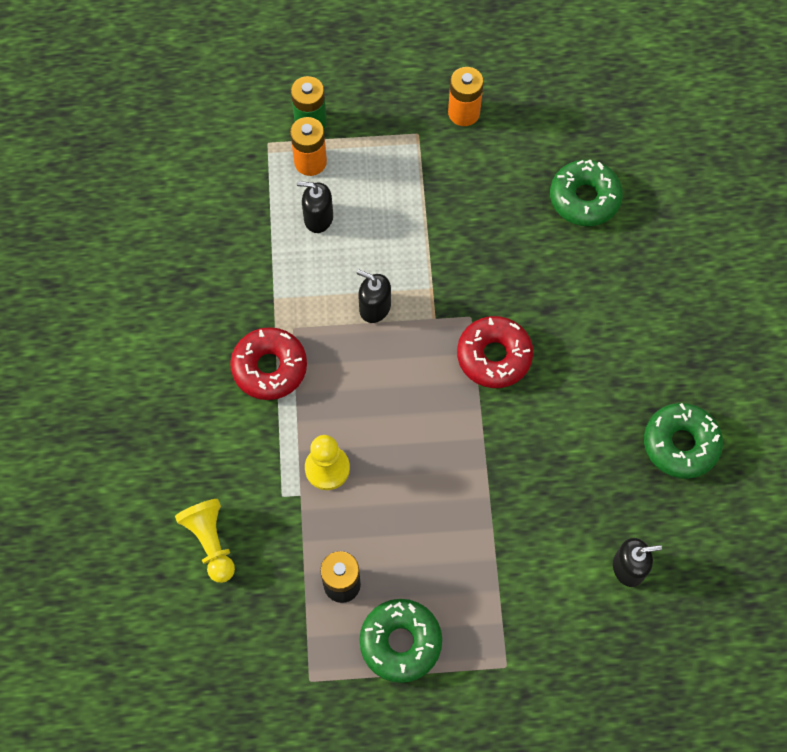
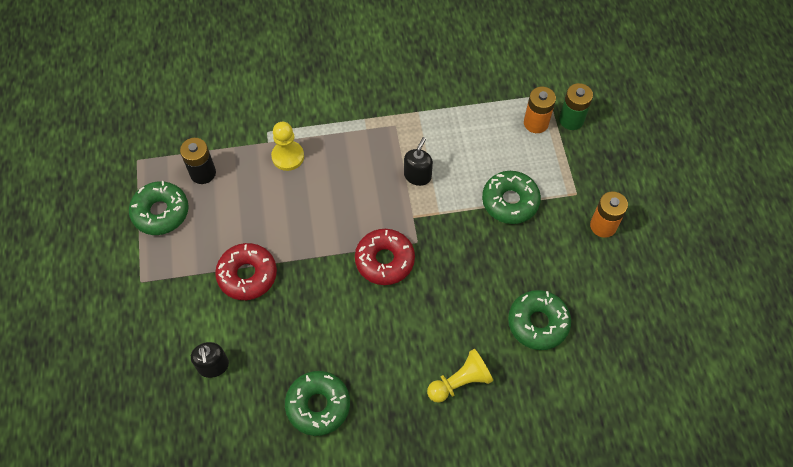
camera: 85 degrees right, 5 degrees down
(211, 542) = (233, 94): yellow pawn -> yellow pawn (460, 382)
(269, 368) = (362, 114): red donut -> red donut (247, 275)
(318, 218) = (488, 132): black soap dispenser -> none
(422, 206) = (510, 201): none -> green donut

